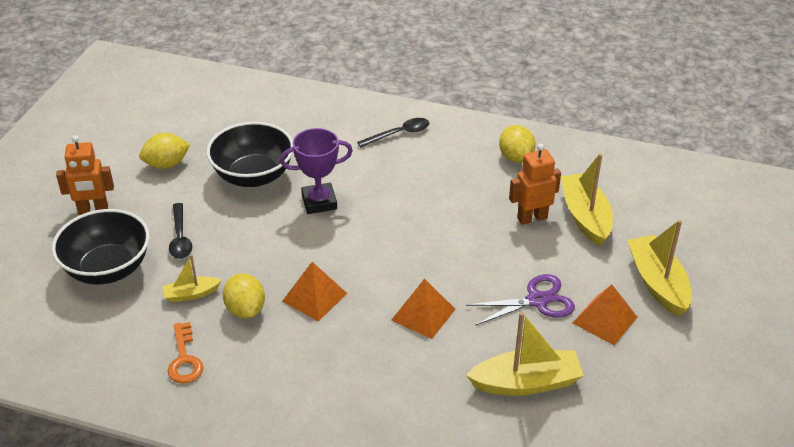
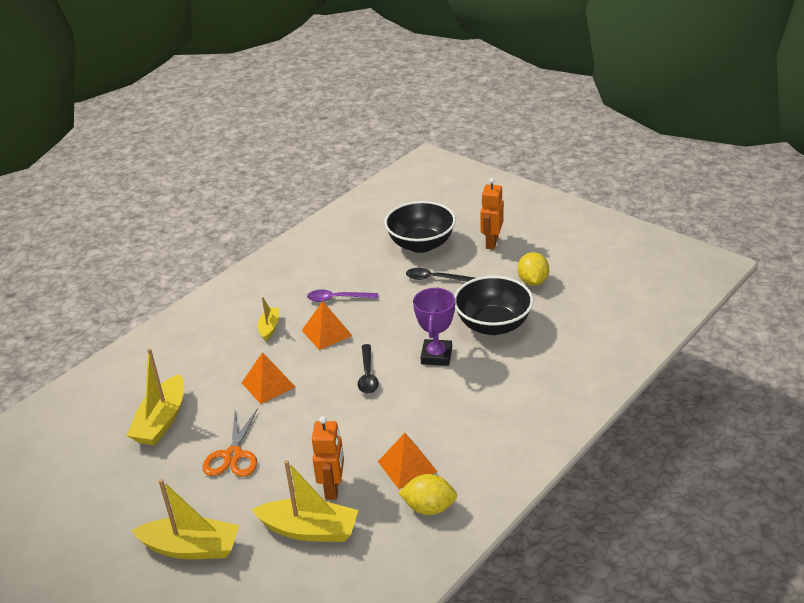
camera: 115 degrees right, 5 degrees down
(184, 359) = (310, 267): orange key -> none
(191, 294) = (370, 277): yellow boat -> yellow boat (269, 327)
(245, 309) = (337, 299): yellow lemon -> purple spoon
(399, 134) = (512, 429): black spoon -> black spoon (367, 375)
(537, 301) = (233, 455): purple scissors -> orange scissors
(604, 320) = (181, 491): orange pyramid -> orange pyramid (407, 466)

